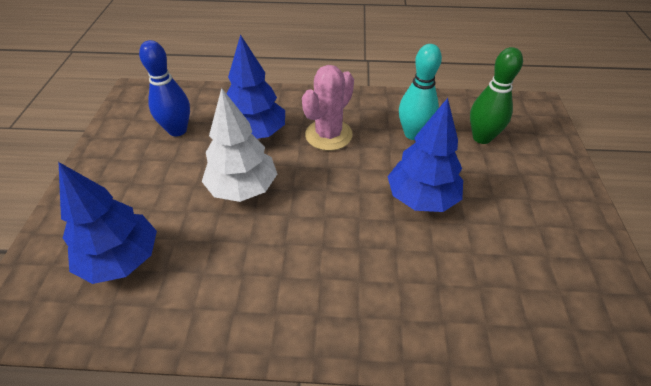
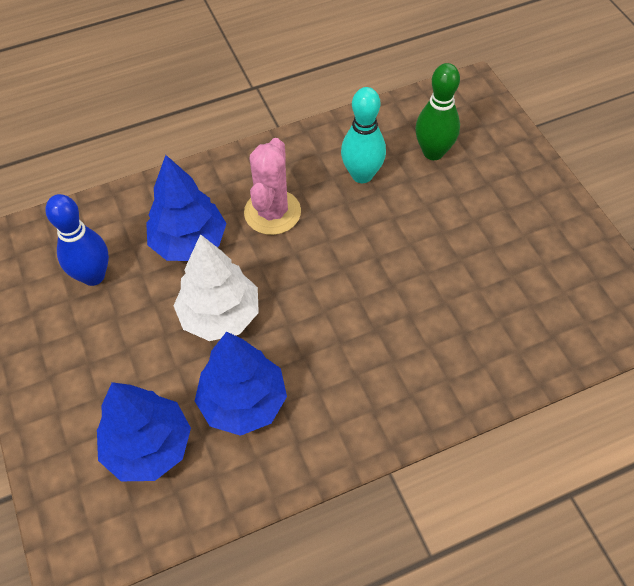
camera: 25 degrees left, 10 degrees up
(421, 198) = (407, 250): blue tree -> blue tree (243, 402)

